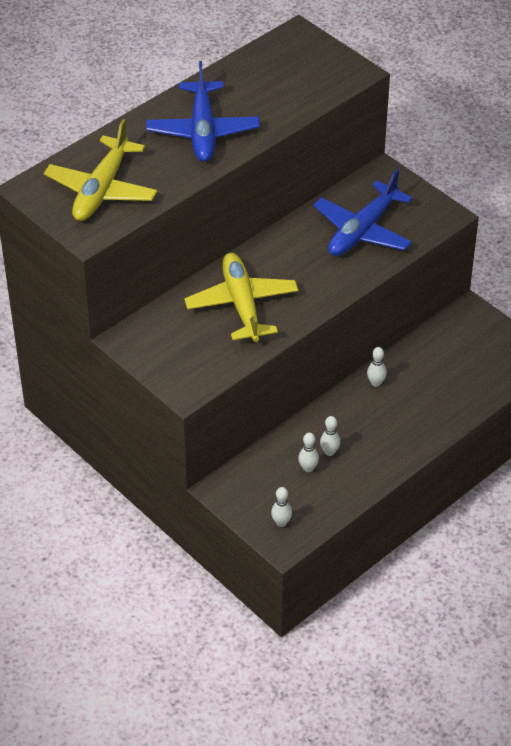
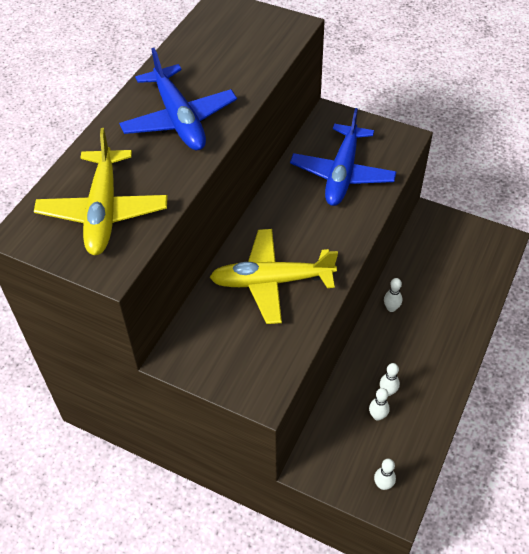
camera: 20 degrees left, 5 degrees up
(242, 304) = (271, 281): yellow plane -> yellow plane turned 60 degrees counterclockwise

